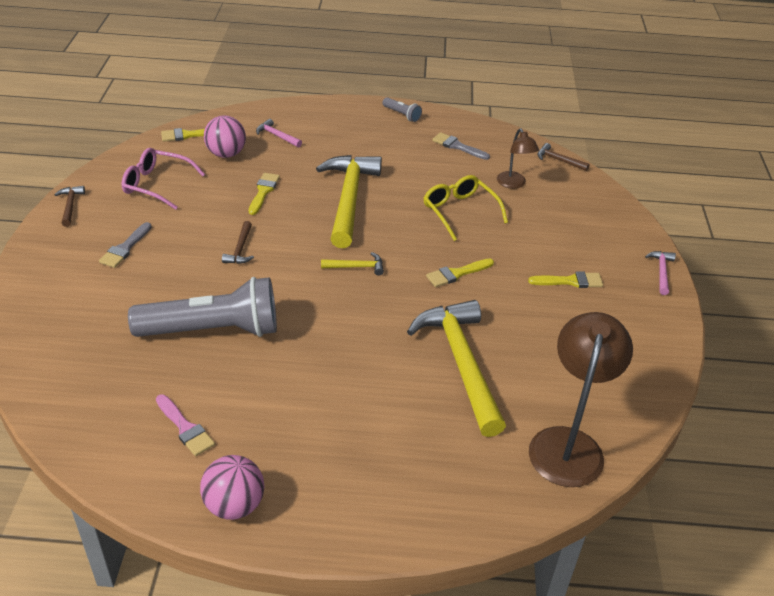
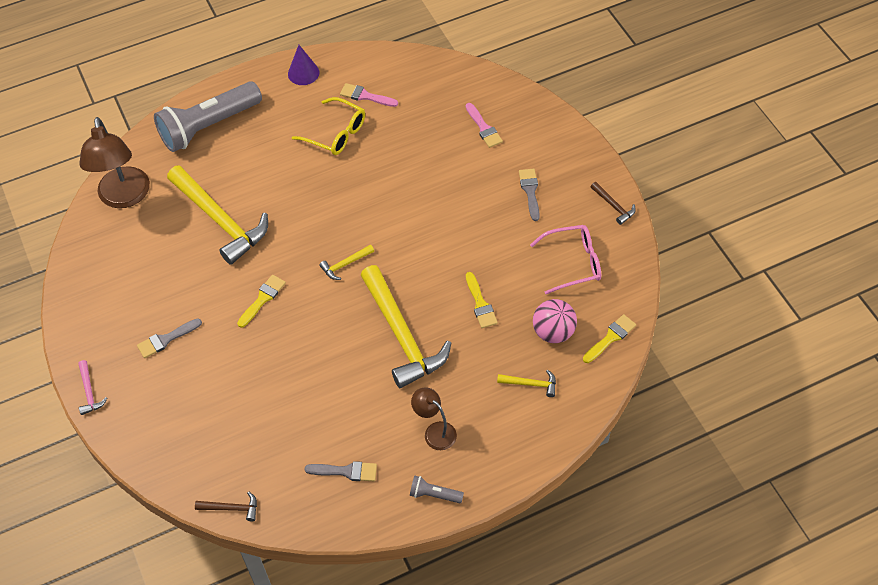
camera: 155 degrees right, 15 degrees up
(97, 324) = (483, 128): none -> pink brush
(214, 330) = (405, 161): grey flashlight -> grey flashlight (208, 126)
(234, 505) = (303, 73): pink ball -> purple cone
(240, 249) = (446, 235): brown hammer -> none
(277, 136) = (530, 384): pink hammer -> yellow hammer
(459, 211) = (295, 373): yellow glasses -> yellow glasses (336, 133)
(513, 184) = (263, 441): brown lamp -> brown lamp (435, 431)
(570, 281) = (166, 339): yellow brush -> grey brush

